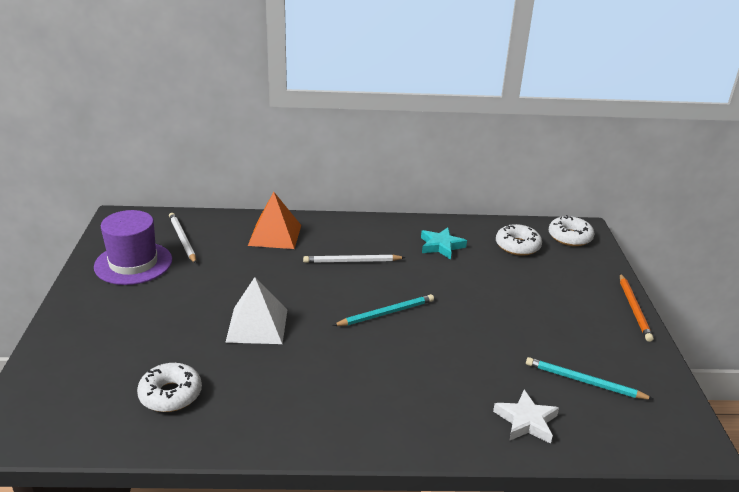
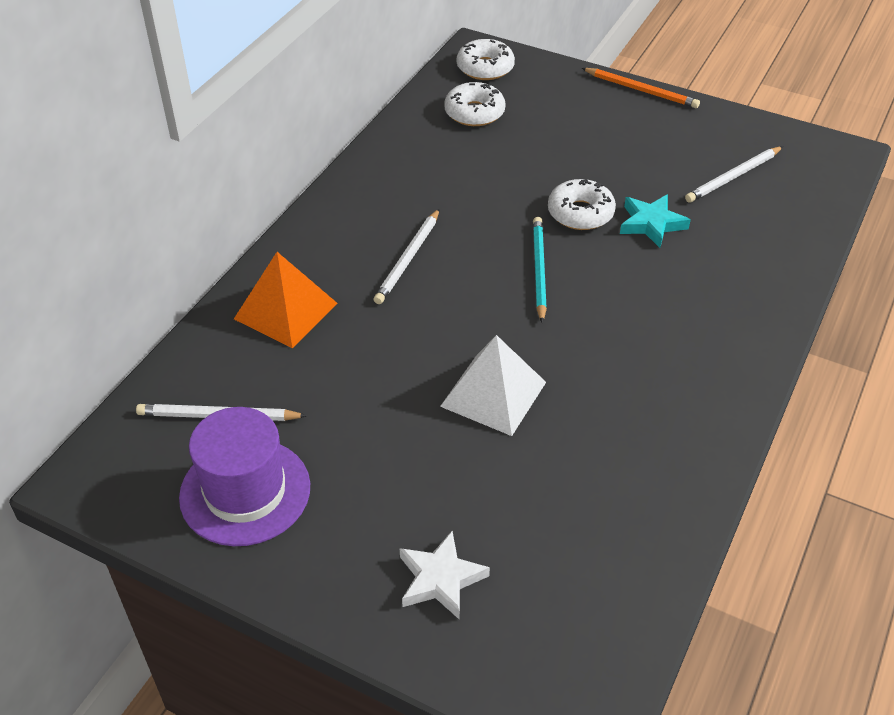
camera: 60 degrees left, 15 degrees up
(170, 394) = (590, 518): white donut -> white donut (580, 213)
(441, 246) = (430, 170): turquoise star -> turquoise star (651, 224)
(526, 421) = (771, 241): white star -> white star (440, 579)
(584, 381) = (733, 177): turquoise pencil -> white pencil

